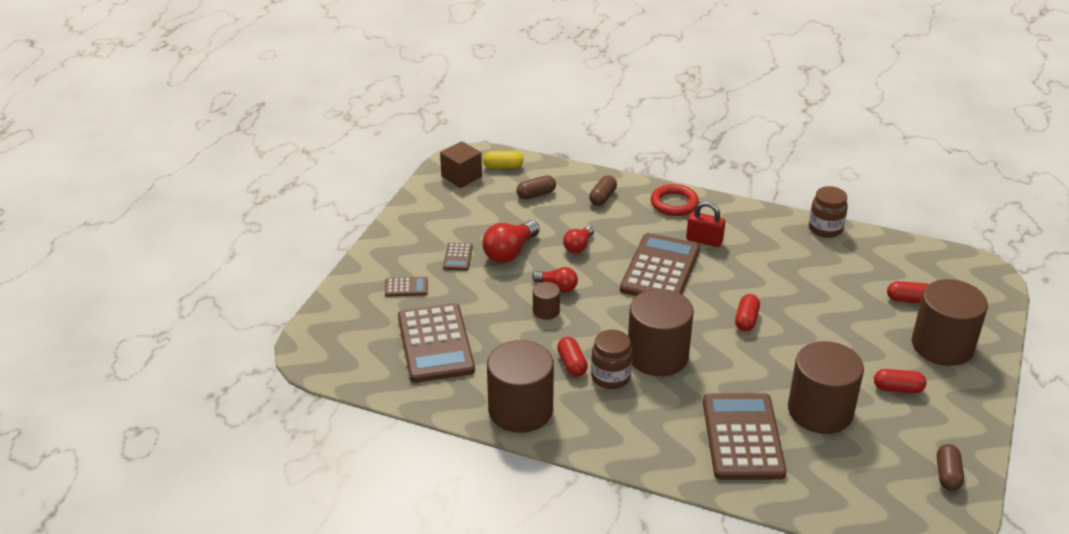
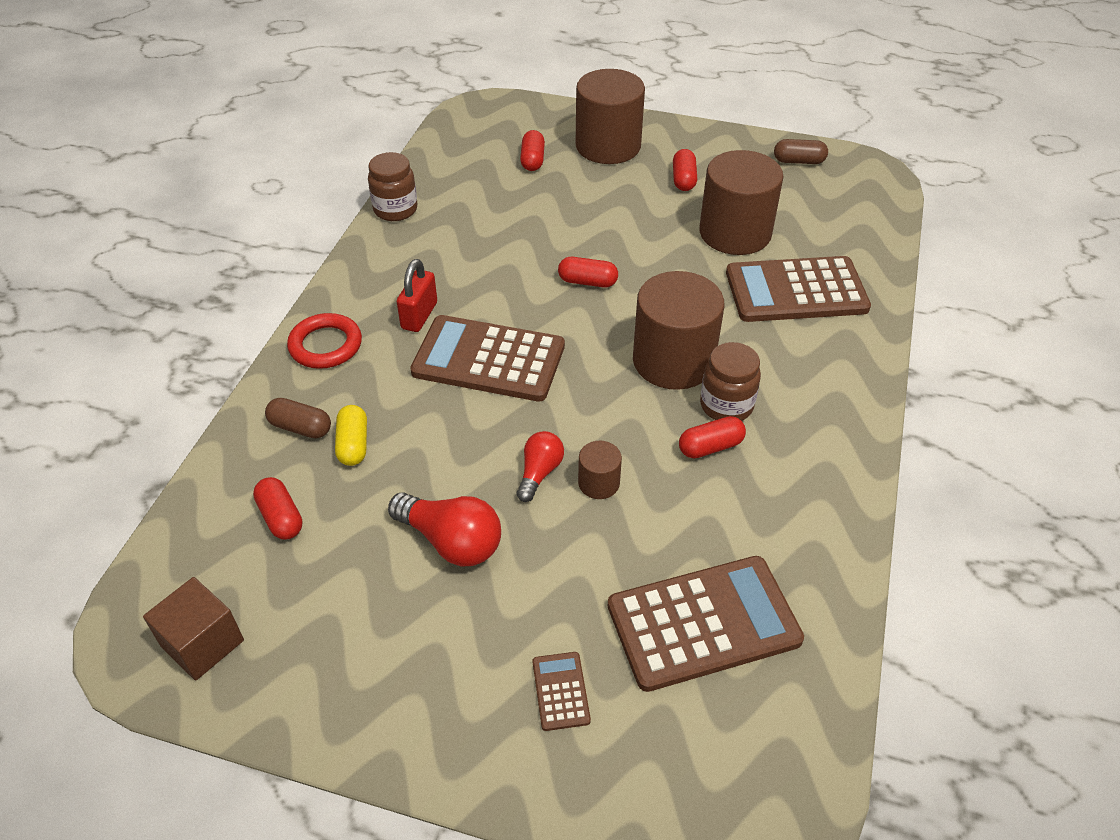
camera: 95 degrees left, 10 degrees up
(458, 257) = (467, 618): brown calculator -> none
(503, 166) = (179, 575): yellow capsule -> yellow capsule (353, 444)
(520, 410) = (819, 498): brown cylinder -> none
(536, 194) = (281, 517): brown capsule -> red capsule
(578, 246) = (434, 452): red light bulb -> none

